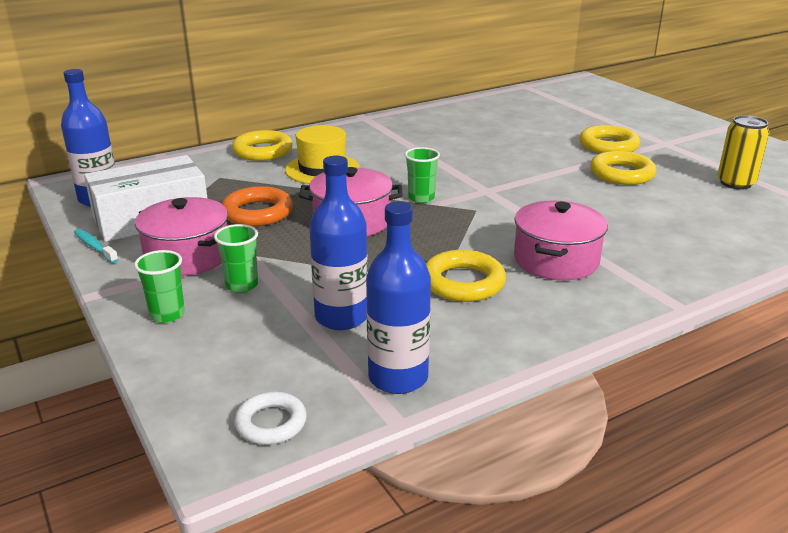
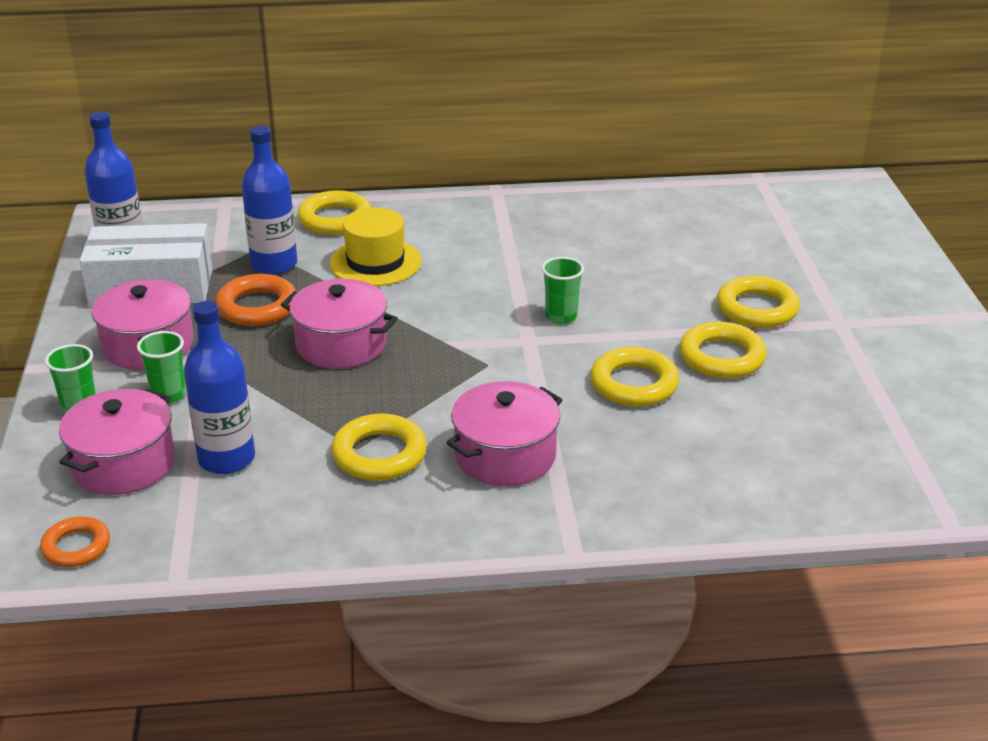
camera: 25 degrees right, 5 degrees up
(95, 247) = (76, 310): turquoise toothbrush -> none
(251, 345) = (123, 464): none -> pink pot
(271, 423) = (76, 547): white ring -> orange ring
(398, 377) = (217, 539): blue bottle -> blue bottle (274, 264)
(421, 198) = (444, 332): green cup -> green cup (561, 316)
(587, 199) = (634, 384): none -> yellow ring
(735, 183) = (855, 410): yellow can -> none

